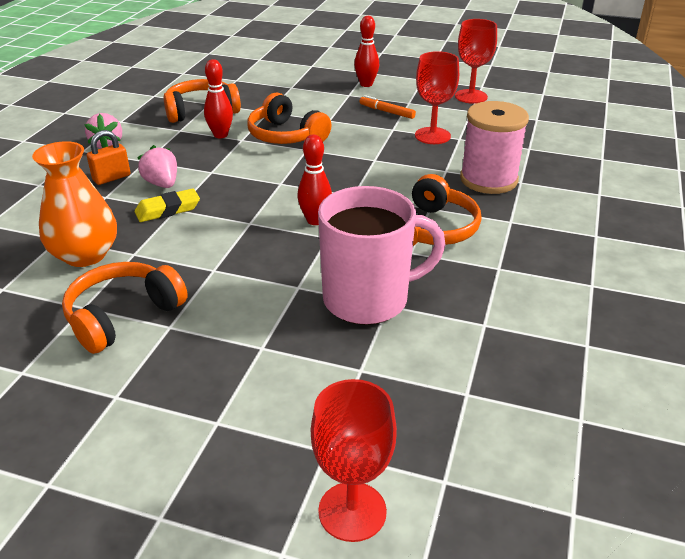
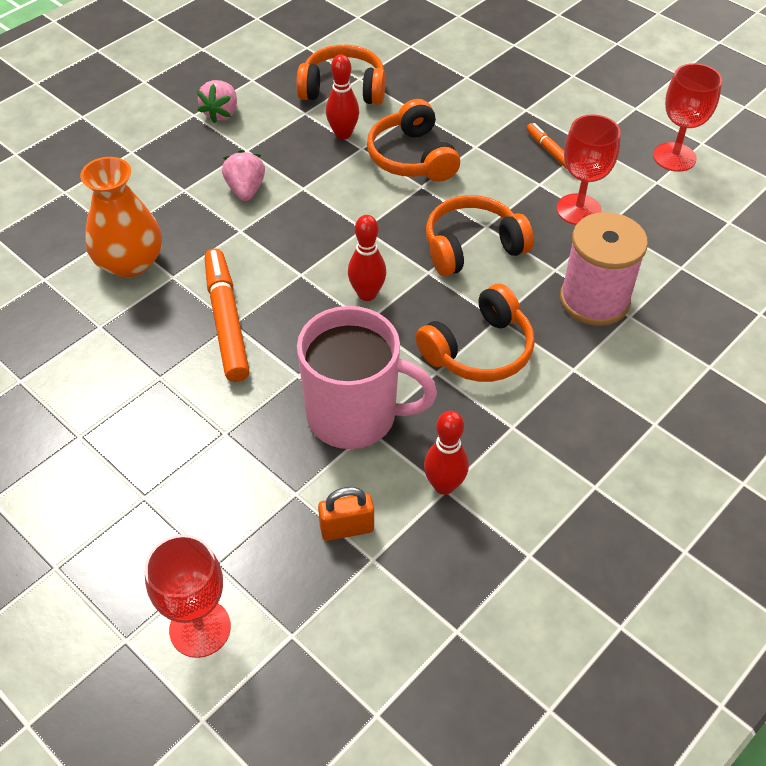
camera: 25 degrees right, 15 degrees up
(111, 178) = (202, 165): orange padlock -> orange padlock (347, 528)
(123, 316) = (127, 350): orange headphones -> orange headphones (472, 247)
(168, 210) = (232, 229): yellow eraser -> none
(206, 269) = (227, 321): none -> orange marker
(366, 84) = (558, 97): red bowling pin -> red bowling pin (444, 485)

